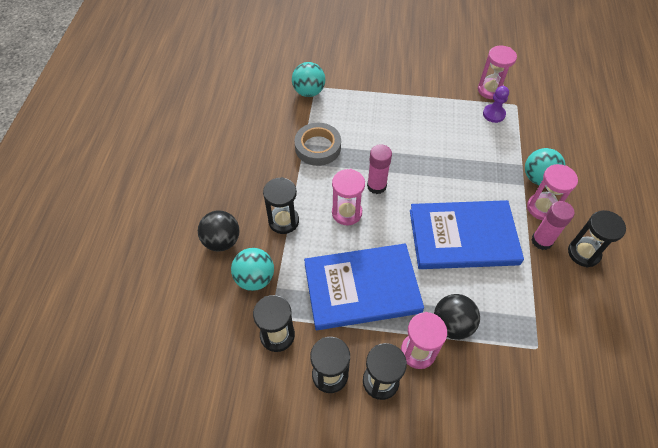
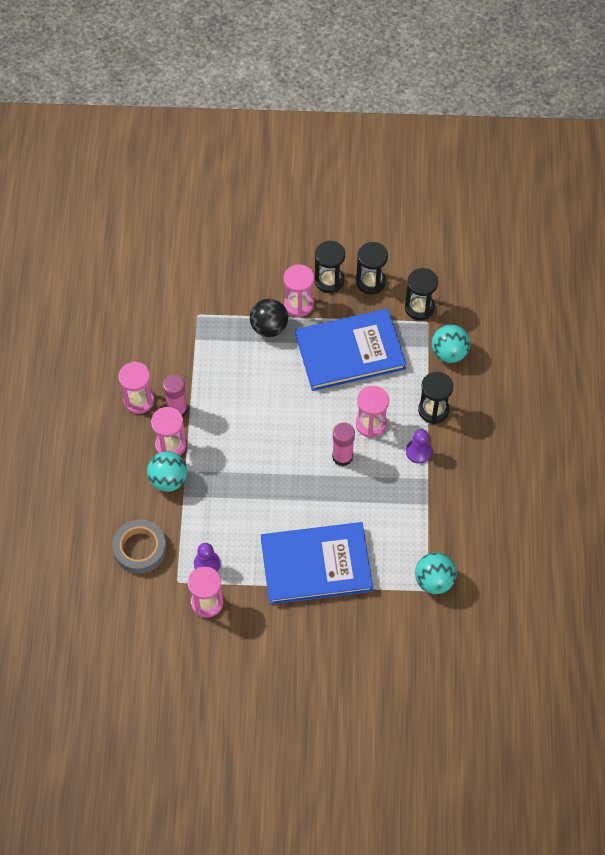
camera: 175 degrees right, 5 degrees up
(222, 241) = (489, 385): black ball -> none
(305, 185) = (418, 452): none -> purple pawn
(318, 147) = (411, 500): grey tape -> grey tape (140, 549)
(463, 237) = (254, 408): blue book -> blue book (316, 565)
(583, 253) = (139, 400): black hourglass -> pink hourglass

